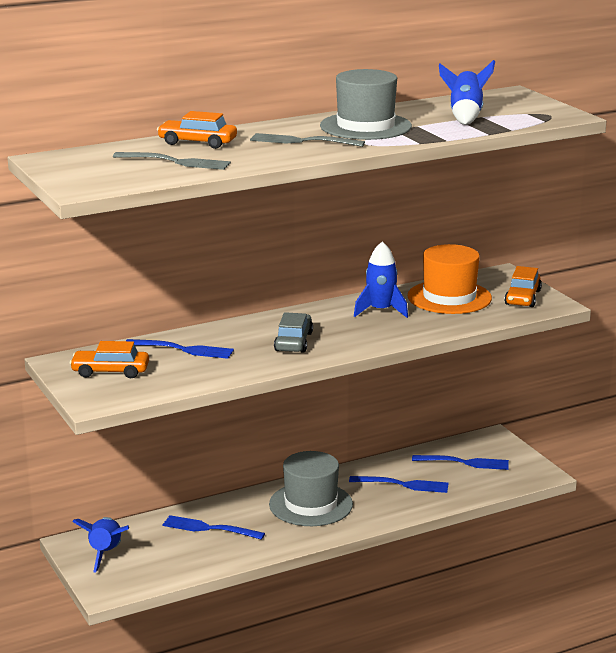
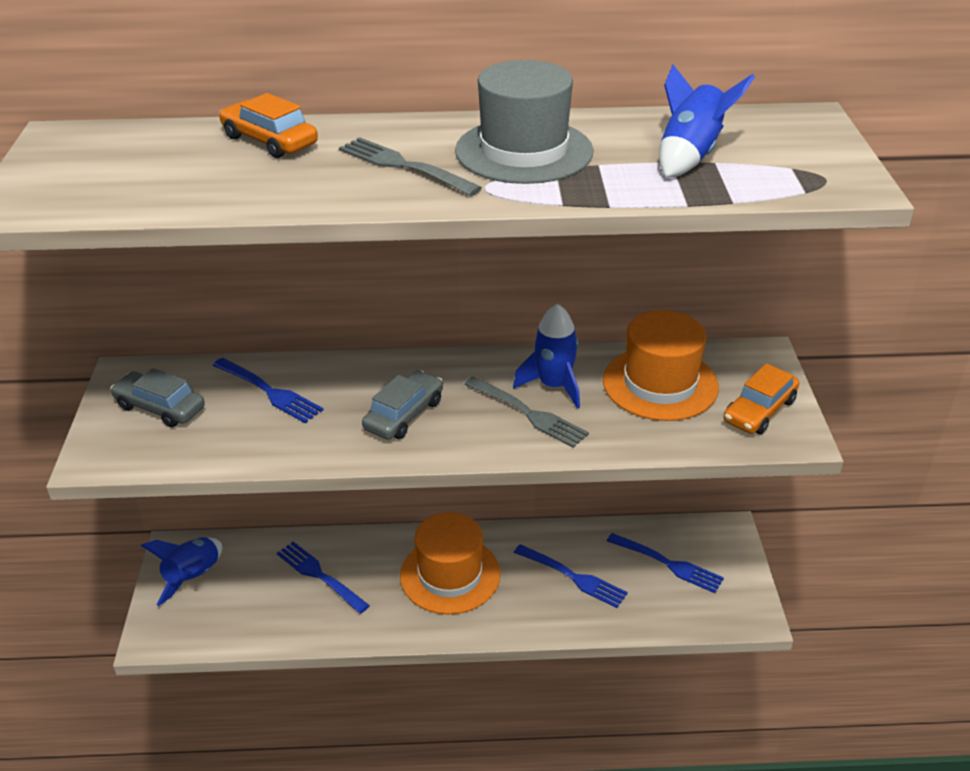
camera: 25 degrees right, 15 degrees up
(110, 371) = (160, 407): orange car -> grey car
(176, 162) = (195, 175): grey fork -> grey fork (528, 413)
(311, 504) = (450, 575): grey hat -> orange hat

